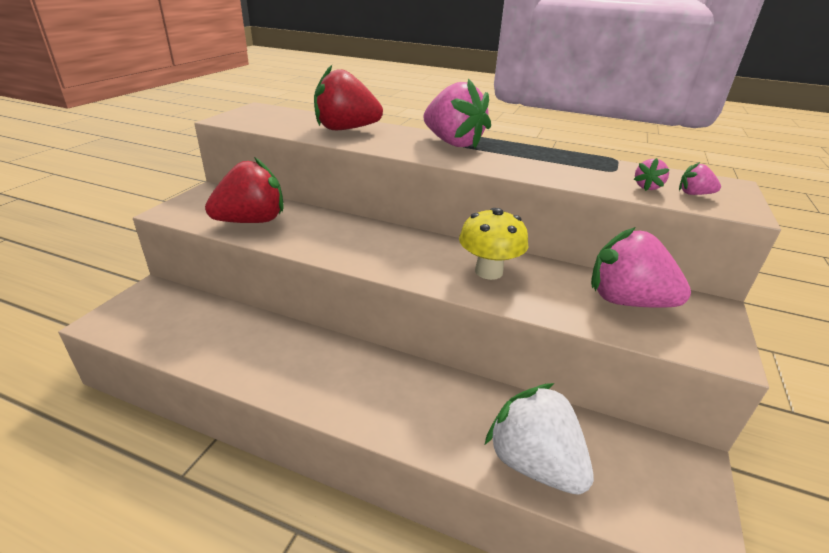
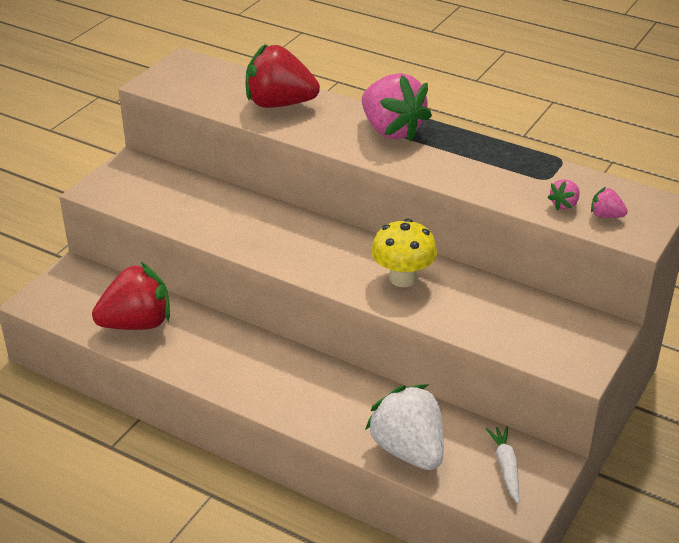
camera: 10 degrees right, 5 degrees up
(252, 221) = (177, 206): red strawberry -> red strawberry (137, 324)
(626, 301) = (523, 317): pink strawberry -> none
(652, 475) = (506, 467): none -> white carrot

